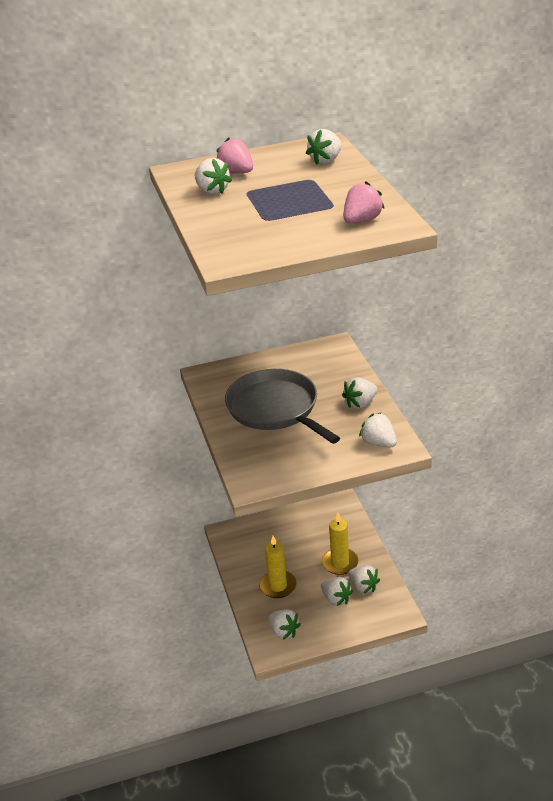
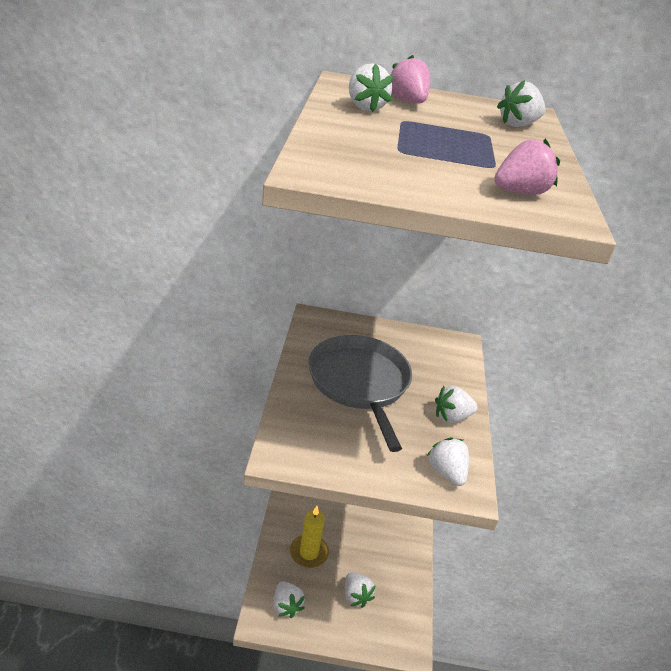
camera: 15 degrees right, 0 degrees up
(340, 563) = (380, 558): yellow candle -> none
(363, 587) = (389, 596): white strawberry -> none

